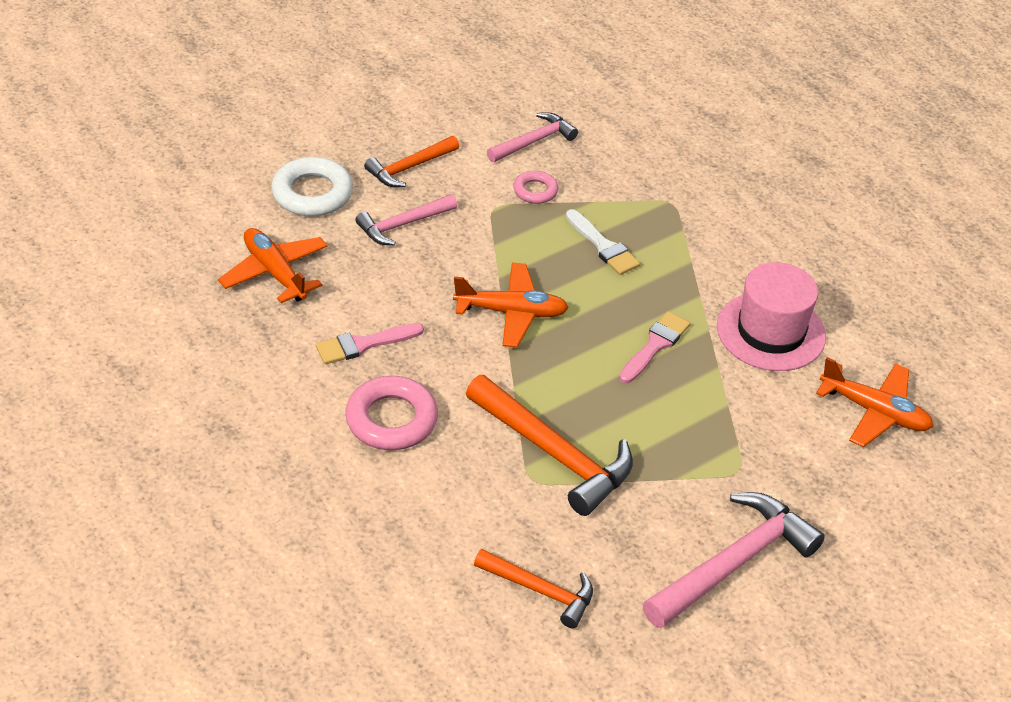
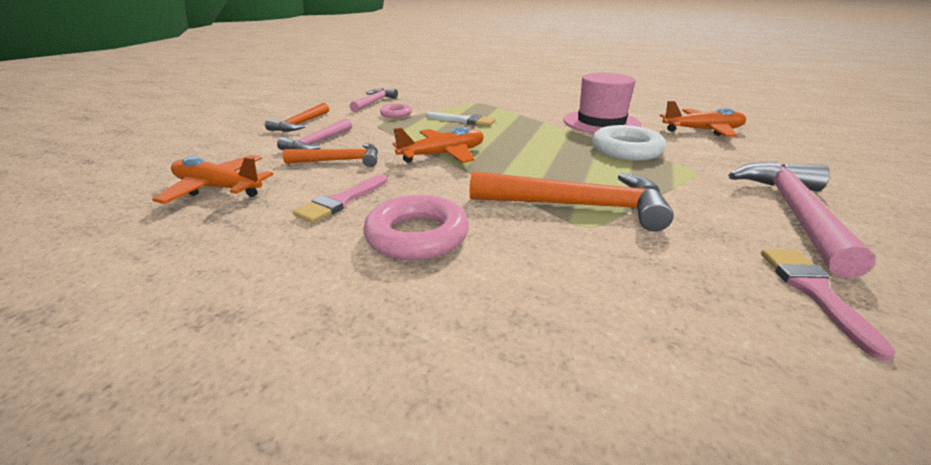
camera: 30 degrees left, 15 degrees down
(312, 193) = (228, 147): white ring -> white ring (626, 150)
(541, 591) = (730, 301): orange hammer -> orange hammer (340, 160)
(655, 345) = (553, 142): pink brush -> pink brush (814, 292)

